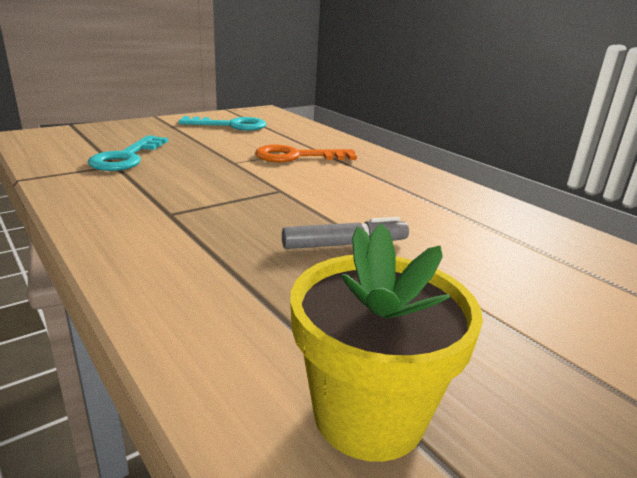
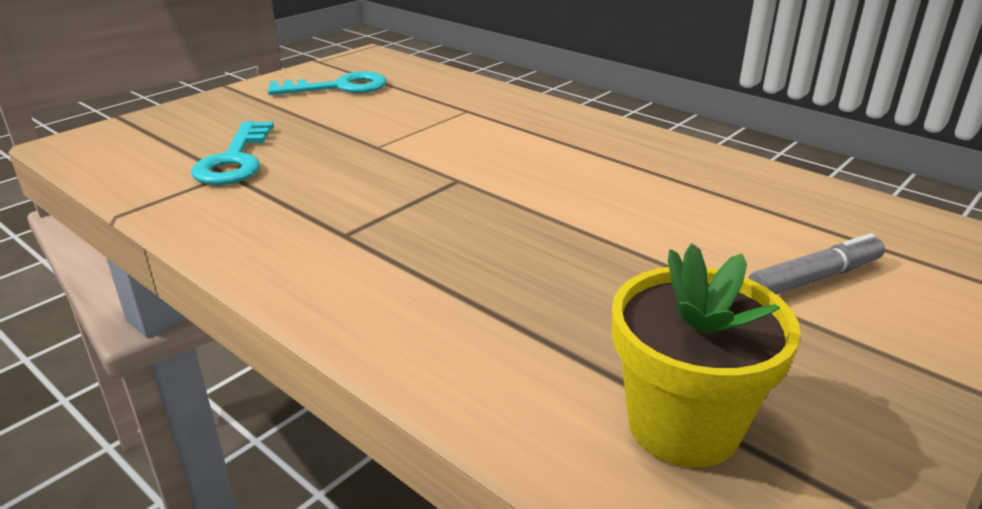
camera: 10 degrees left, 5 degrees up
(296, 156) = (451, 126): orange key -> none
(345, 244) = (571, 242): grey marker -> grey marker (814, 278)

